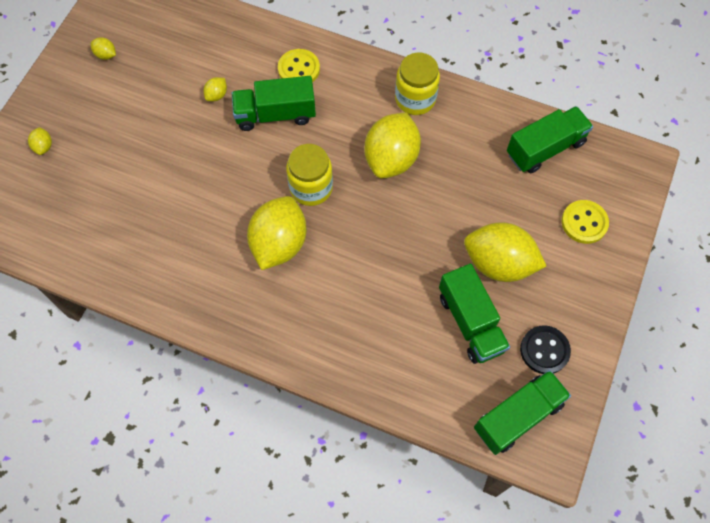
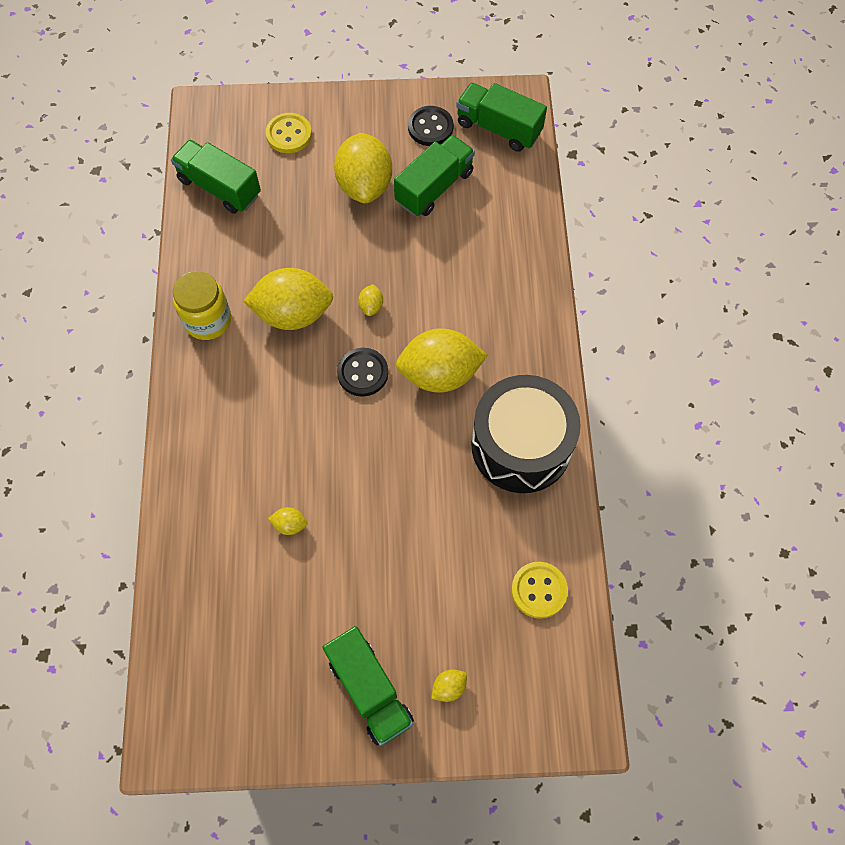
camera: 115 degrees left, 0 degrees up
(106, 55) = (287, 691): yellow lemon -> yellow lemon (371, 306)
(183, 276) = (521, 445): none -> black drum
(275, 114) = (288, 449): green truck -> green truck (369, 690)
(299, 69) = (215, 453): yellow button -> yellow button (539, 590)
(311, 188) = (362, 373): yellow jar -> black button

